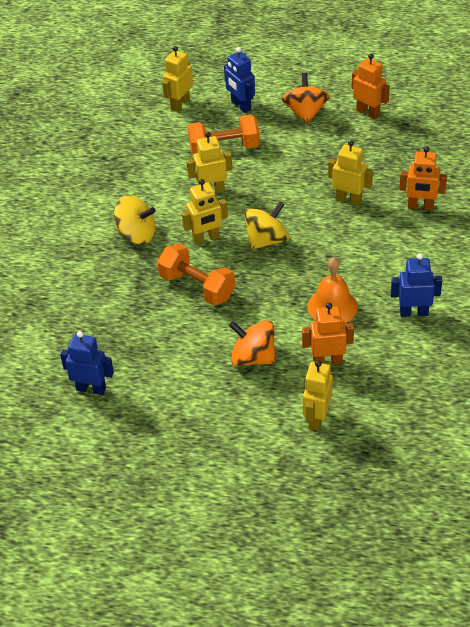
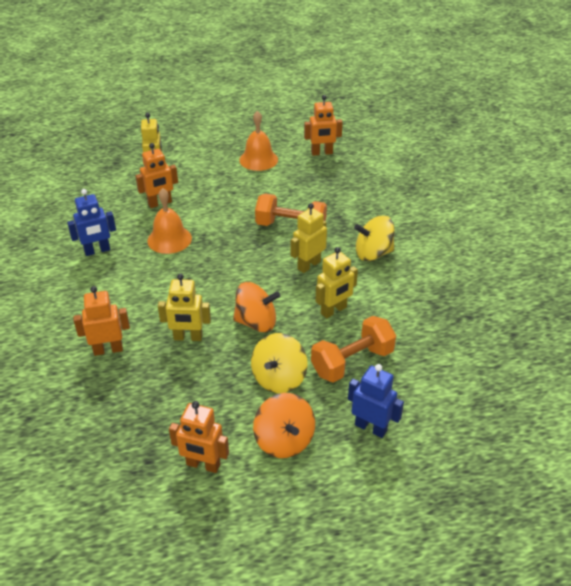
camera: 155 degrees right, 5 degrees down
(91, 389) = (322, 153): blue robot -> orange robot
(177, 401) = (258, 159): none -> orange bell
(180, 104) = (445, 408): yellow robot -> none
(253, 357) = (218, 193): orange spinning top -> orange spinning top (256, 322)
(267, 240) = (252, 277): yellow spinning top -> yellow spinning top (279, 378)

